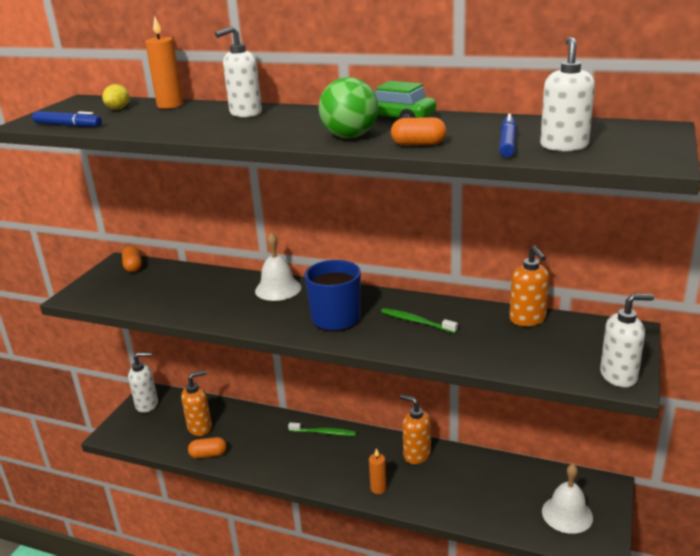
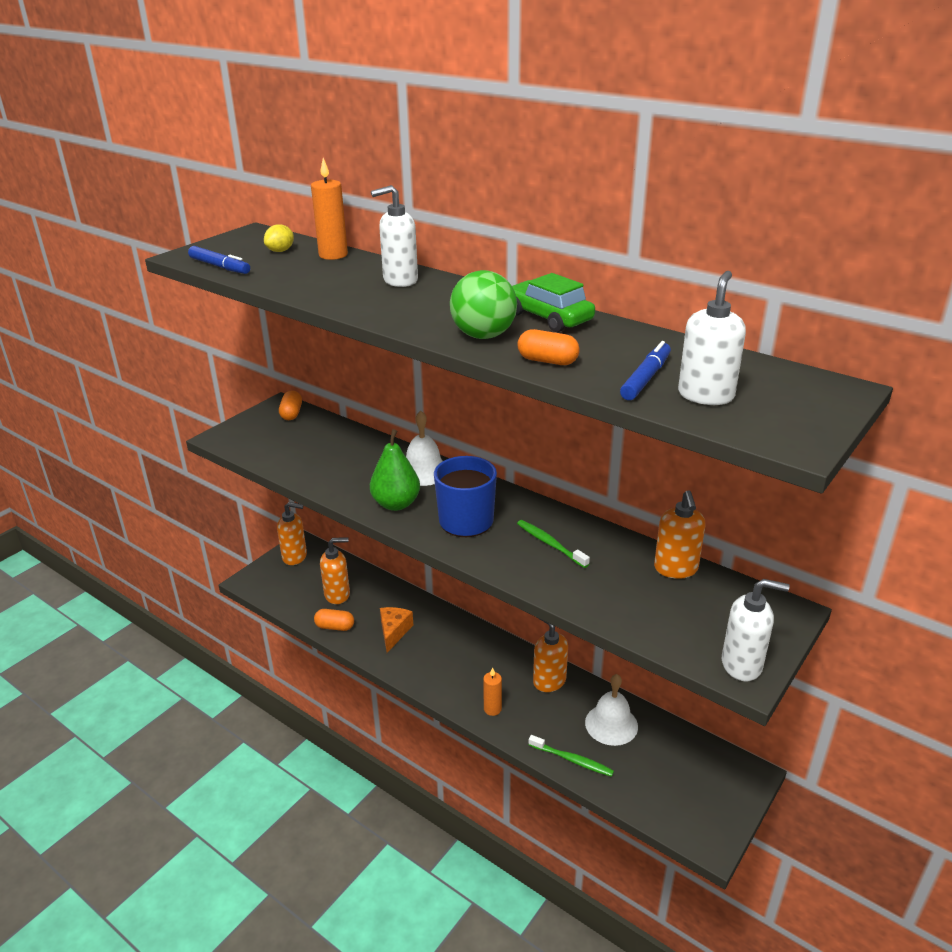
camera: 15 degrees right, 5 degrees up
(147, 404) = (295, 557): white soap dispenser -> orange soap dispenser
(264, 446) = (394, 632): none -> orange cheese
(266, 317) = (396, 504): none -> green pear
(324, 433) = (460, 631): green toothbrush -> green toothbrush (572, 760)
(567, 514) = (687, 793): white bell -> white bell (611, 724)

